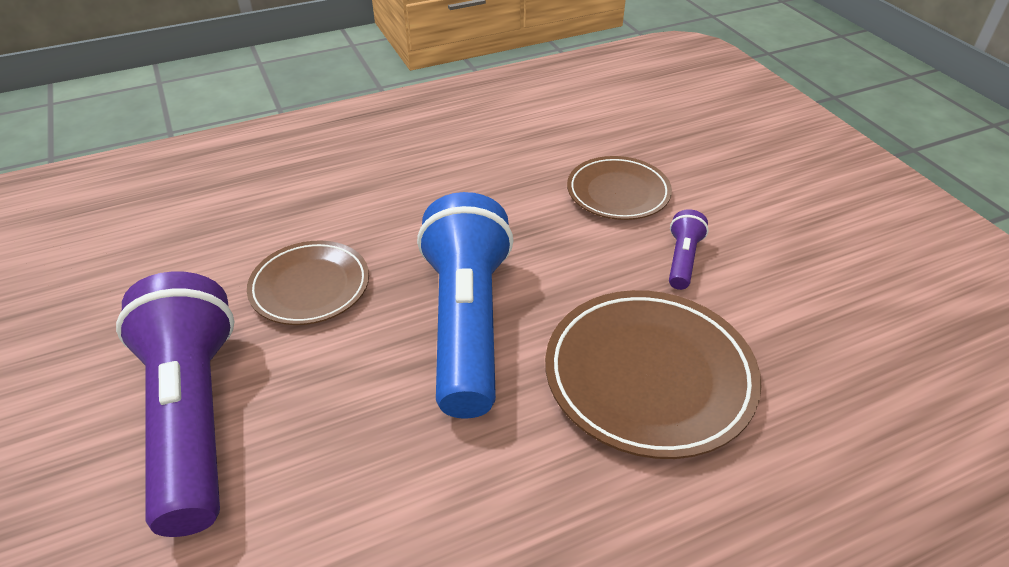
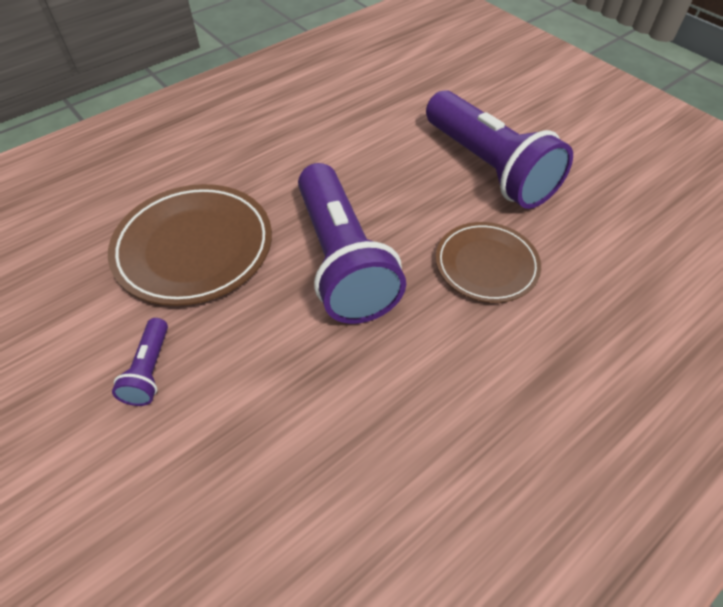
camera: 165 degrees right, 10 degrees up
(466, 323) = (342, 260): blue flashlight -> purple flashlight
(618, 192) = (216, 465): brown plate -> none

